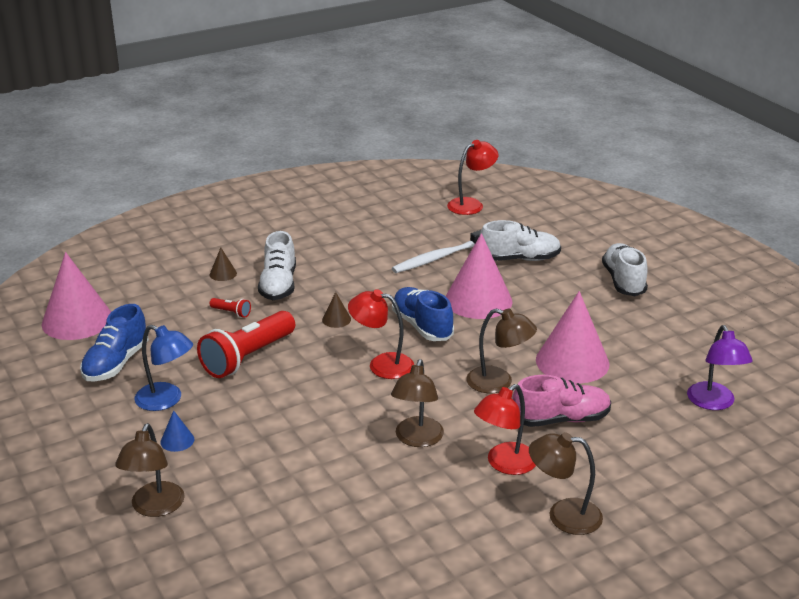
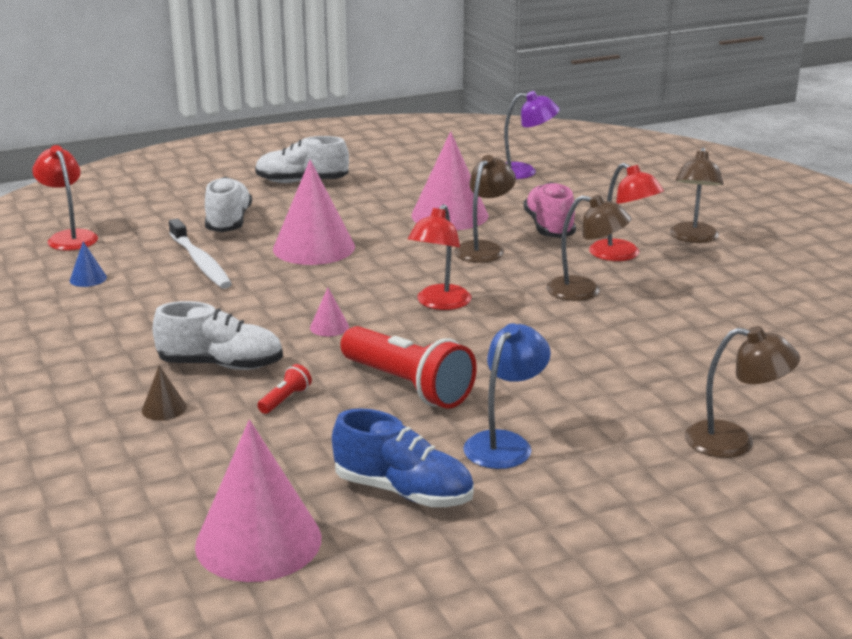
camera: 85 degrees left, 5 degrees down
(177, 440) = (597, 431): blue cone -> blue cone (88, 279)
(336, 319) = (329, 327): brown cone -> pink cone
(422, 326) = (361, 279): blue shoe -> none

